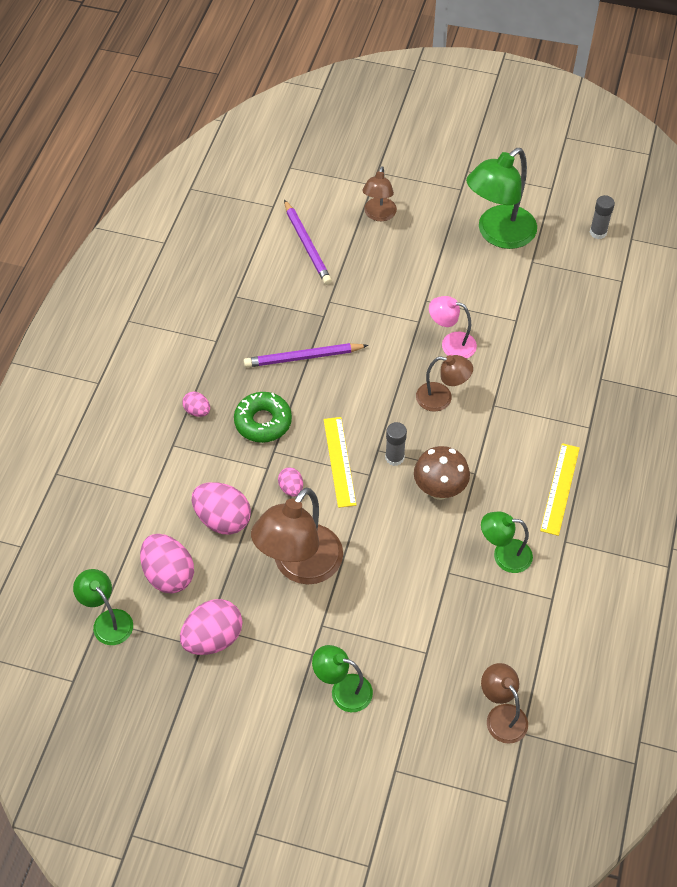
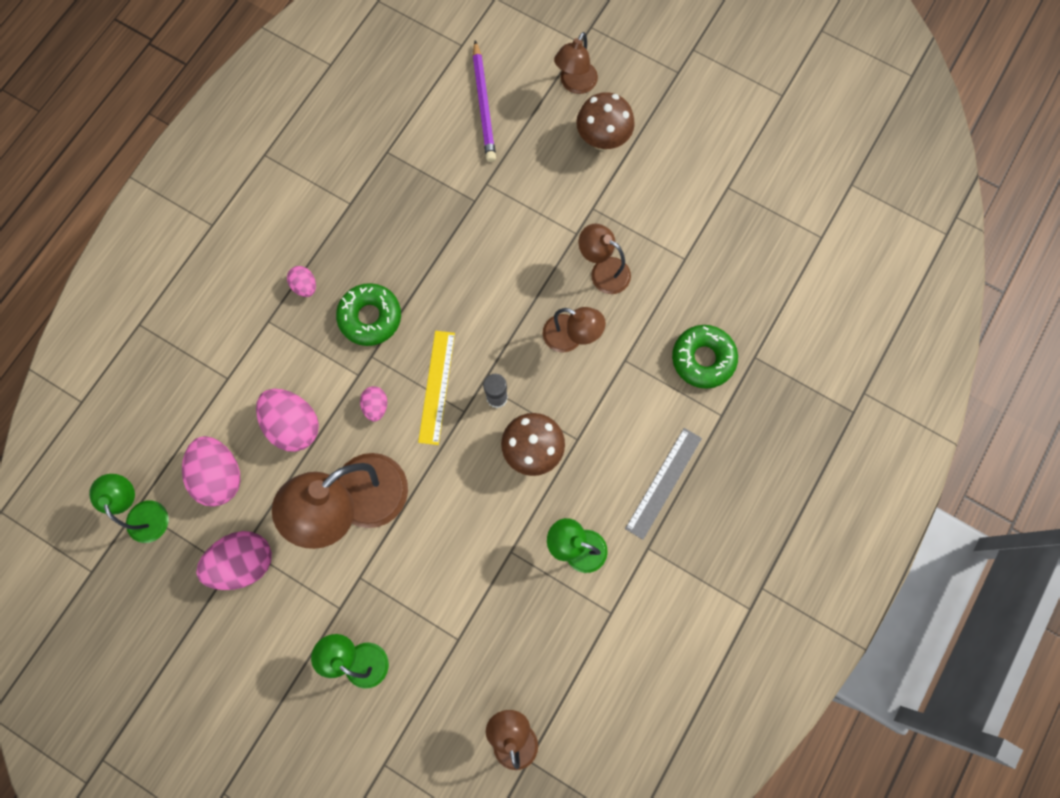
camera: 15 degrees right, 20 degrees up
(303, 357) = (436, 248): purple pencil -> none
(416, 249) = (602, 140): none -> brown mushroom
(451, 344) = (603, 271): pink lamp -> brown lamp
(498, 234) = (701, 142): green lamp -> none
(558, 389) = (703, 359): none -> green donut
(560, 488) = (663, 482): yellow ruler -> grey ruler
(598, 232) = (815, 167): grey glue stick -> none

